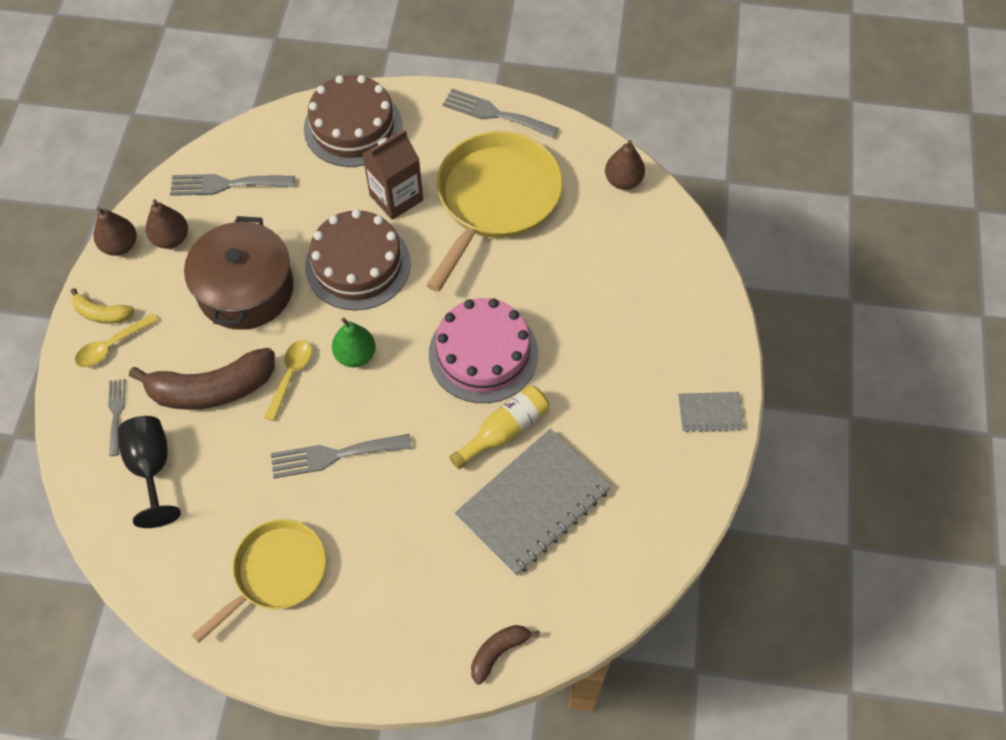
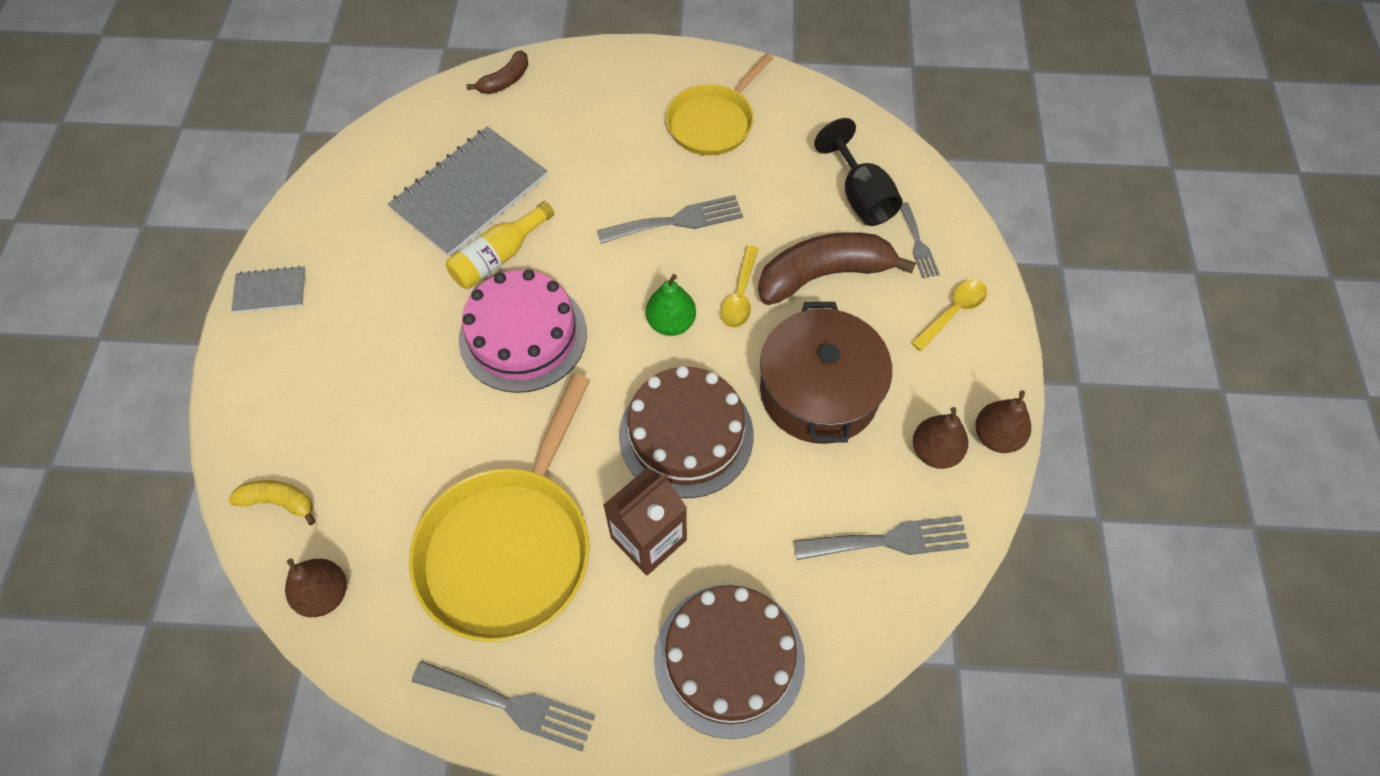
camera: 175 degrees right, 0 degrees up
(102, 313) = (980, 348): yellow banana -> yellow banana (279, 502)

